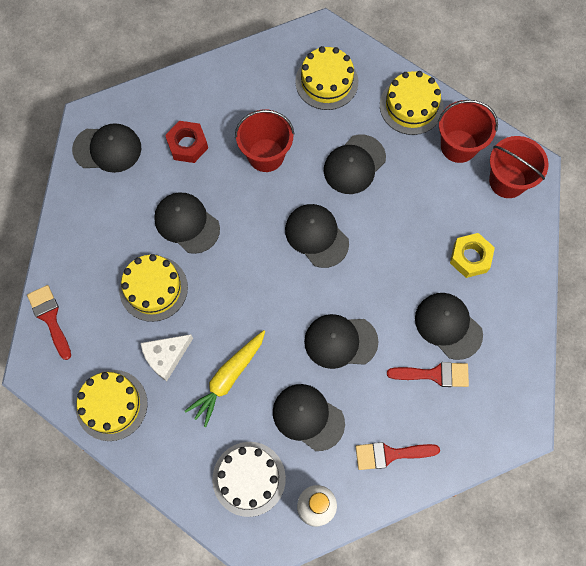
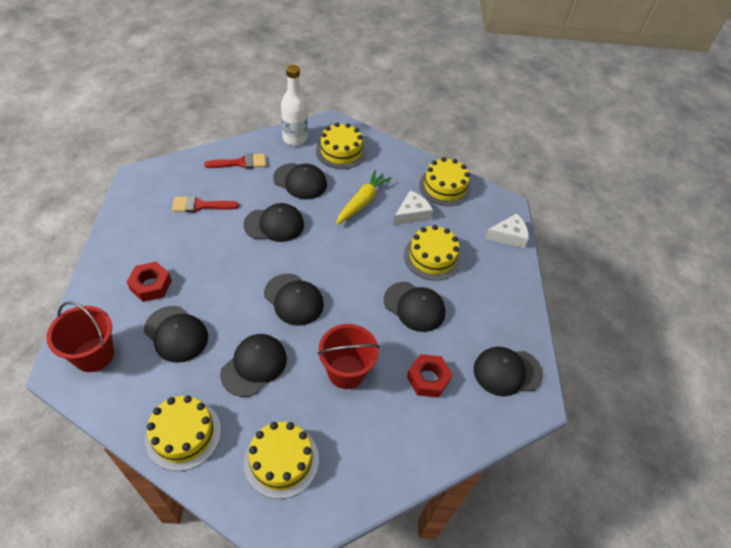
camera: 170 degrees right, 20 degrees down
(50, 318) = (508, 236): red brush -> white cheese
(249, 478) = (341, 151): white cake -> yellow cake
(448, 326) = (182, 236): black cap -> black cap (176, 334)
(458, 146) = (137, 389): red bucket -> none
(470, 258) = (151, 285): yellow nut -> red nut

